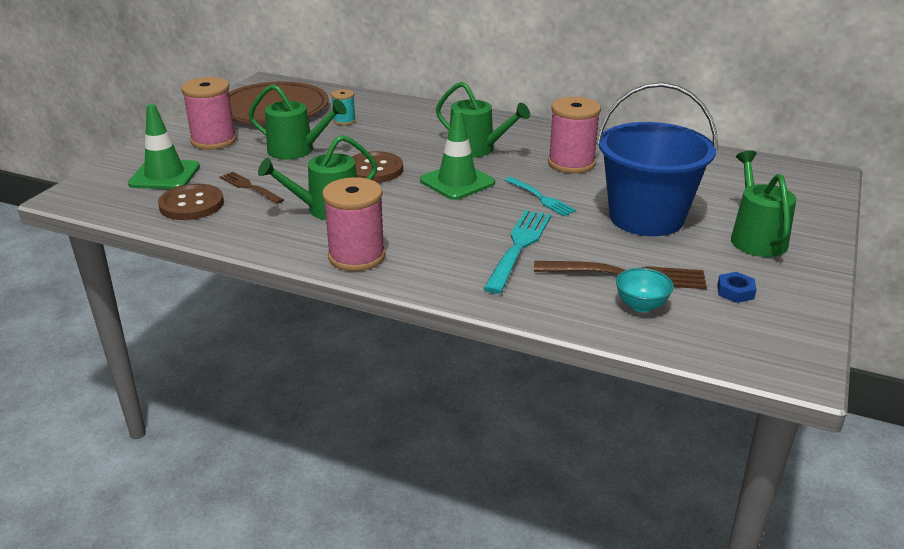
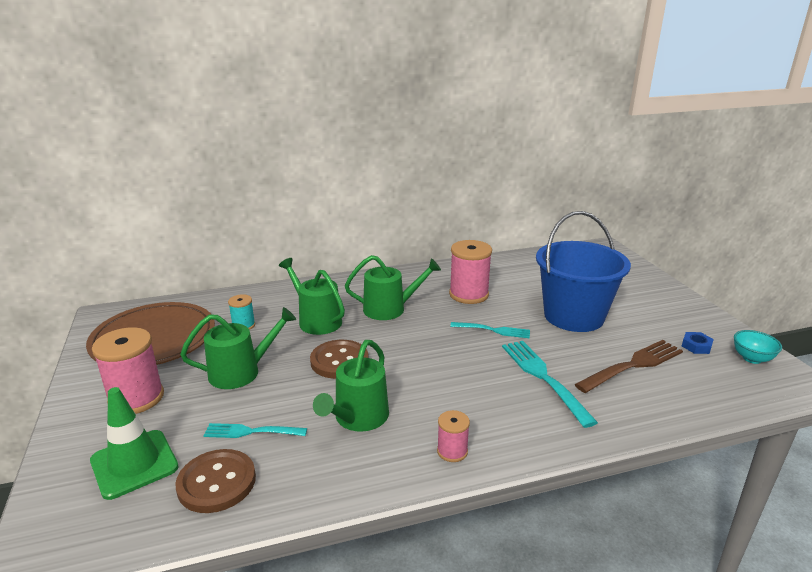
camera: 40 degrees left, 5 degrees down
(250, 187) = (252, 431): brown fork -> turquoise fork
(357, 256) = (452, 451): pink spool -> pink spool, size x0.53
(457, 182) = (419, 343): green traffic cone -> none
(641, 305) = (676, 384): turquoise bowl -> turquoise bowl (752, 358)
(756, 238) = (645, 303): green watering can -> green watering can (317, 320)

